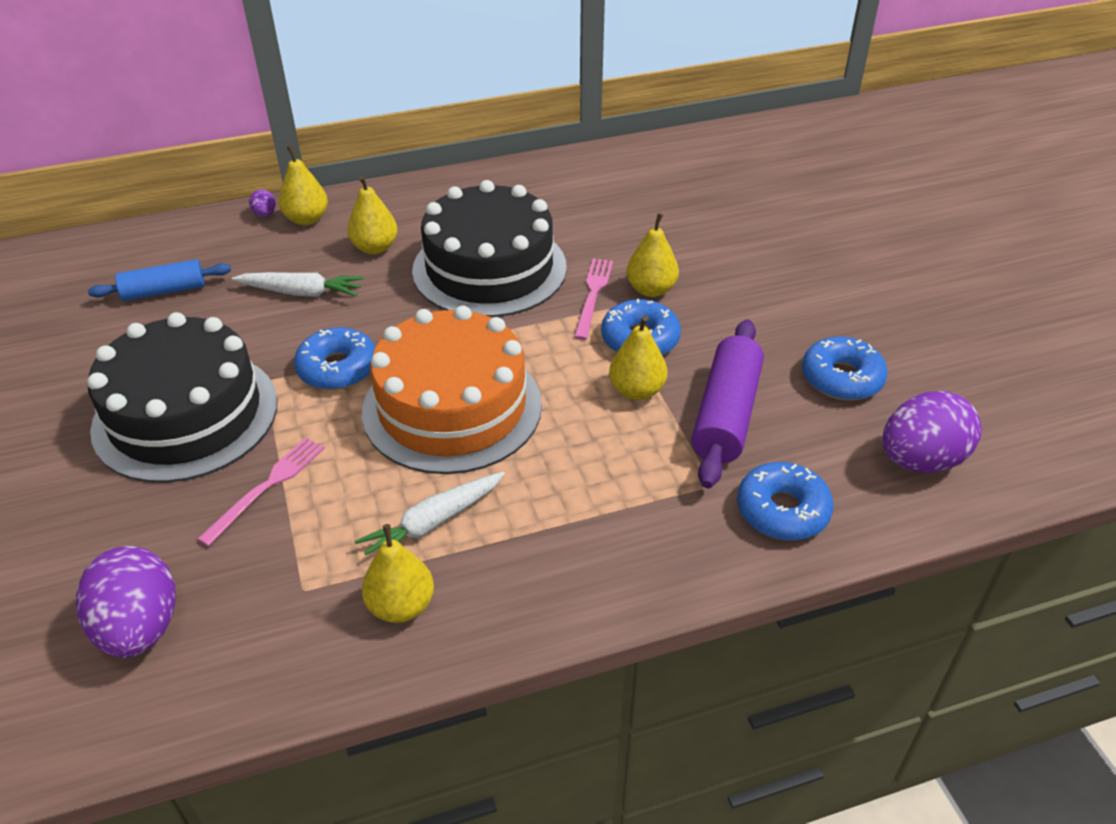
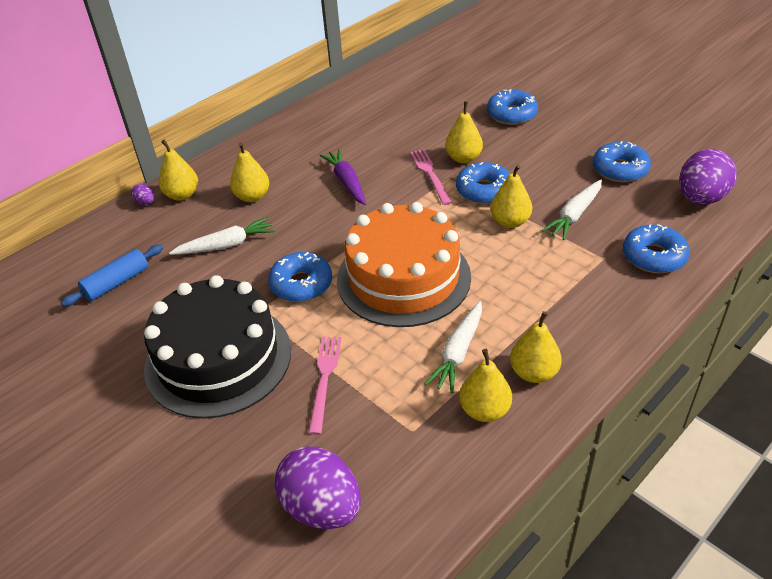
camera: 25 degrees left, 0 degrees up
(489, 268) = (346, 182): black cake -> purple carrot
(497, 588) = (534, 373): none -> yellow pear
(725, 415) = (574, 215): purple rolling pin -> white carrot
(762, 255) = (511, 114): none -> blue donut

